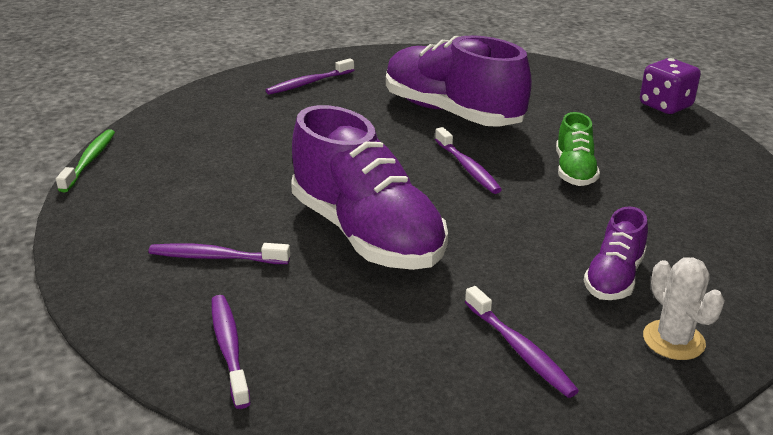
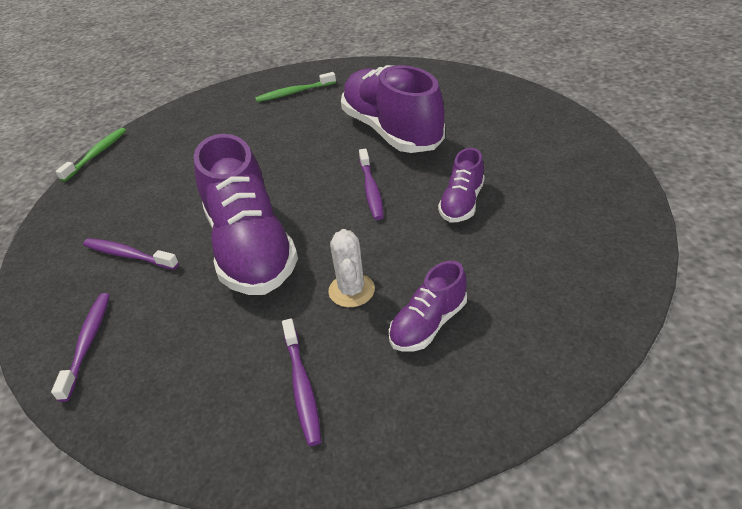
camera: 20 degrees right, 10 degrees up
(309, 83) = (294, 92): purple toothbrush -> green toothbrush
(574, 171) = (462, 203): green shoe -> purple shoe
(665, 106) = (591, 138): purple dice -> none
(673, 340) = (441, 402): white cactus -> white cactus (351, 290)

